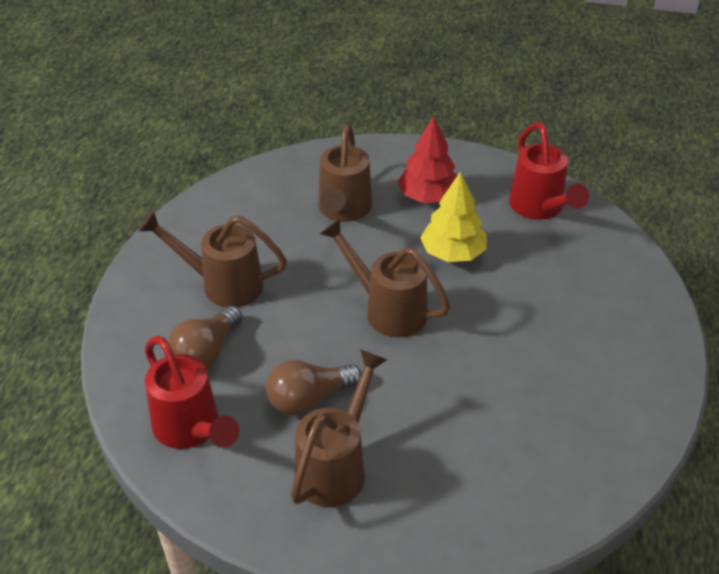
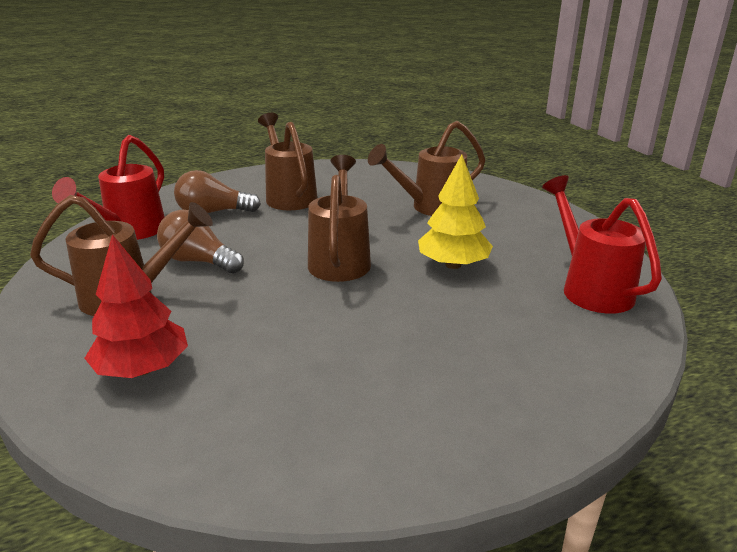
camera: 55 degrees right, 15 degrees down
(428, 197) = (506, 232): red tree -> red tree (143, 369)
(540, 209) = (590, 287): red watering can -> red watering can turned 120 degrees clockwise

